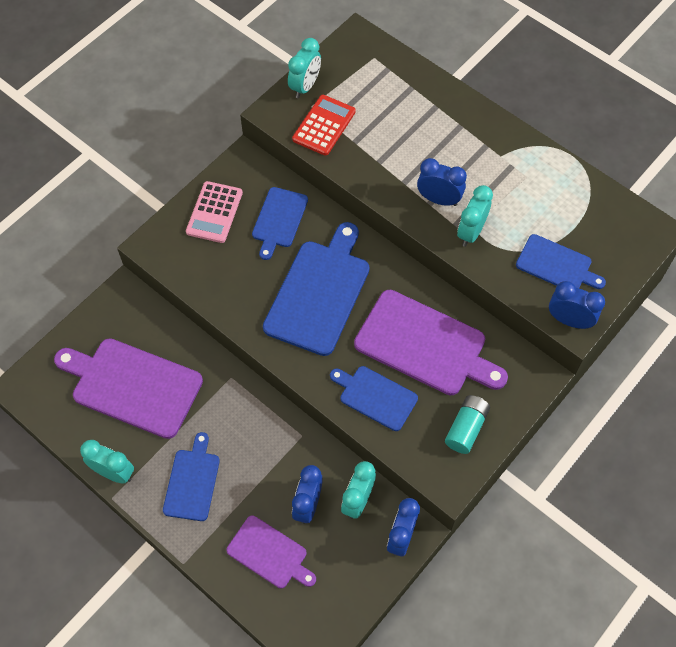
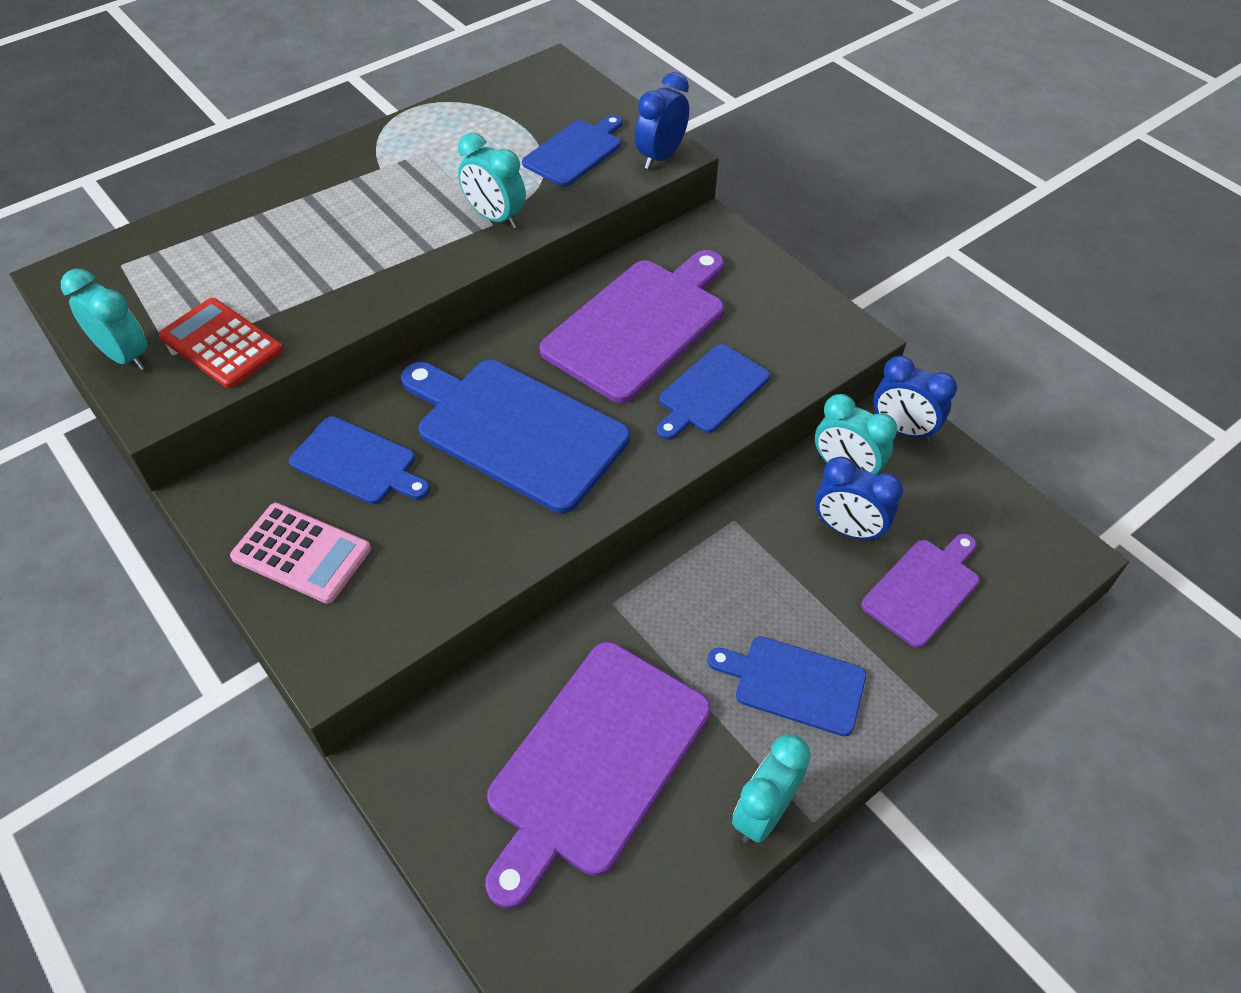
camera: 80 degrees left, 10 degrees down
(439, 199) = (426, 239): blue clock -> none
(466, 428) = (775, 306): turquoise battery -> none

